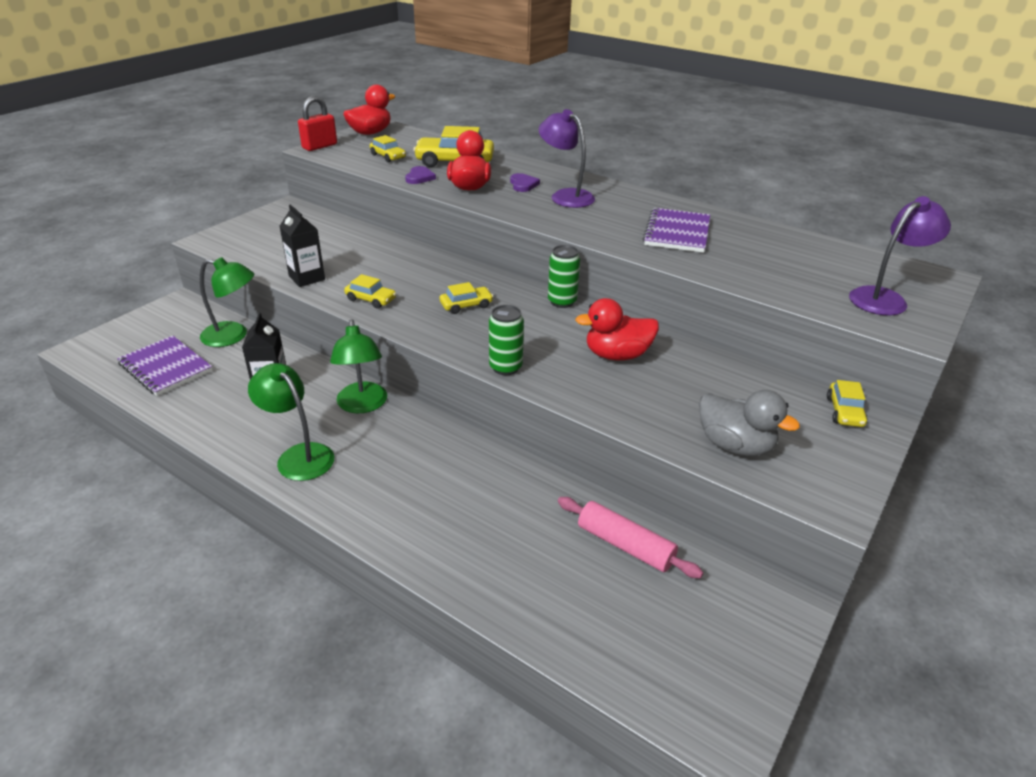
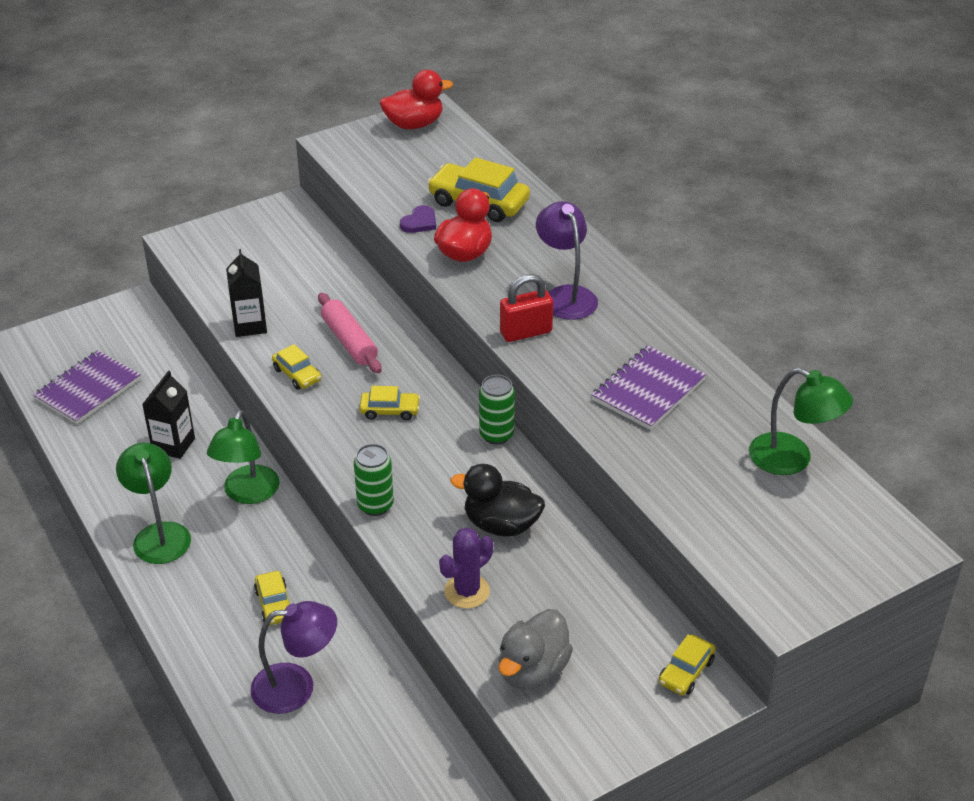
camera: 25 degrees right, 5 degrees up
(166, 367) = (88, 389): purple notebook -> purple notebook turned 60 degrees clockwise
(233, 336) = (168, 366): green lamp -> green lamp (792, 459)
(319, 146) = (341, 139): red padlock -> red padlock (526, 332)
(388, 156) = (407, 175): yellow car -> yellow car (274, 604)
(523, 184) = (530, 263): purple heart -> none
(617, 355) = (501, 525): red duck -> black duck
(625, 545) = (396, 732): pink rolling pin -> pink rolling pin (349, 341)
(631, 406) = (467, 591): none -> purple cactus
(735, 446) = (532, 670): grey duck -> grey duck turned 60 degrees clockwise
(885, 298) = (799, 556): purple lamp -> purple lamp (296, 687)

